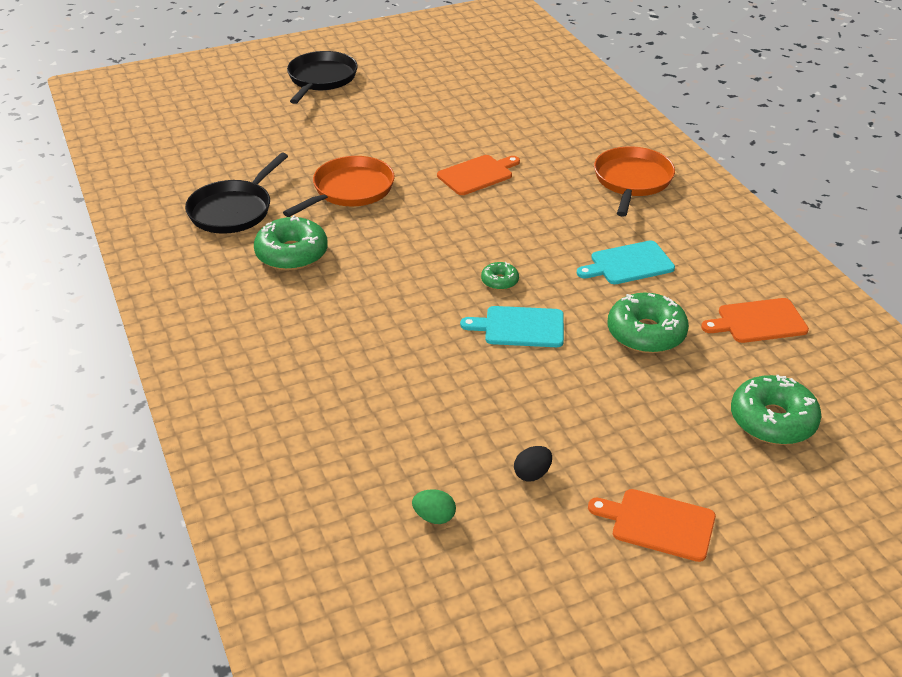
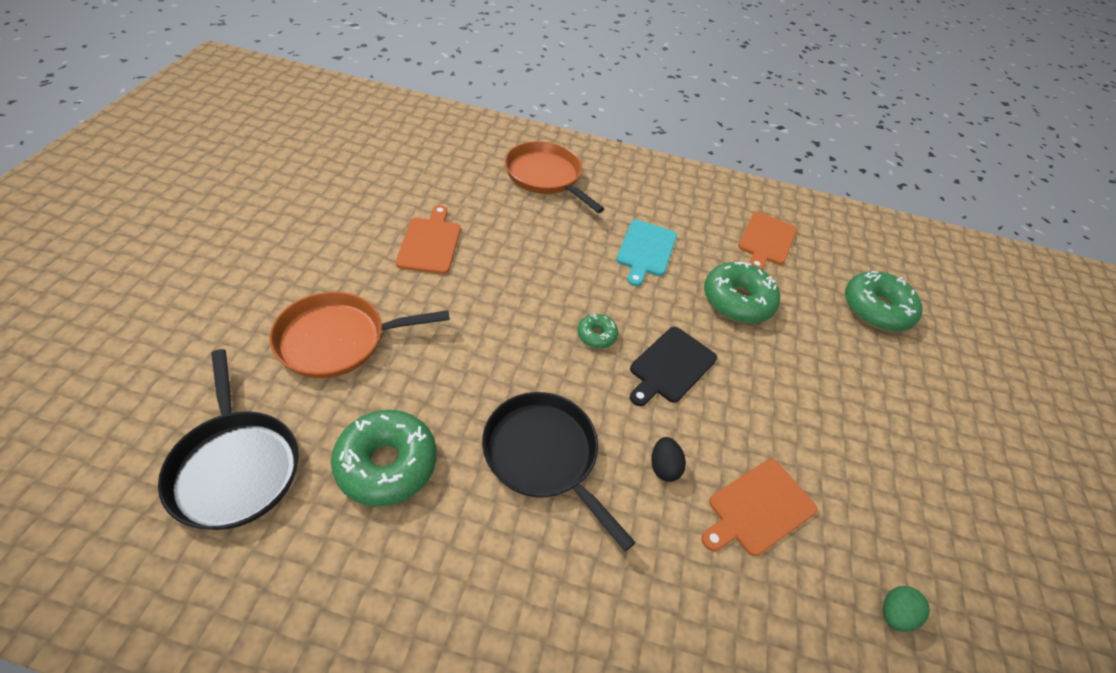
camera: 60 degrees left, 10 degrees up
(321, 79) = (110, 228): black pan -> black pan (543, 455)
(350, 190) = (337, 340): orange pan -> orange pan turned 90 degrees counterclockwise
(520, 327) = (671, 366): turquoise cutting board -> black cutting board
(532, 474) = (868, 492): black egg -> black egg (663, 467)
(658, 524) = (961, 450): orange cutting board -> orange cutting board (758, 508)

